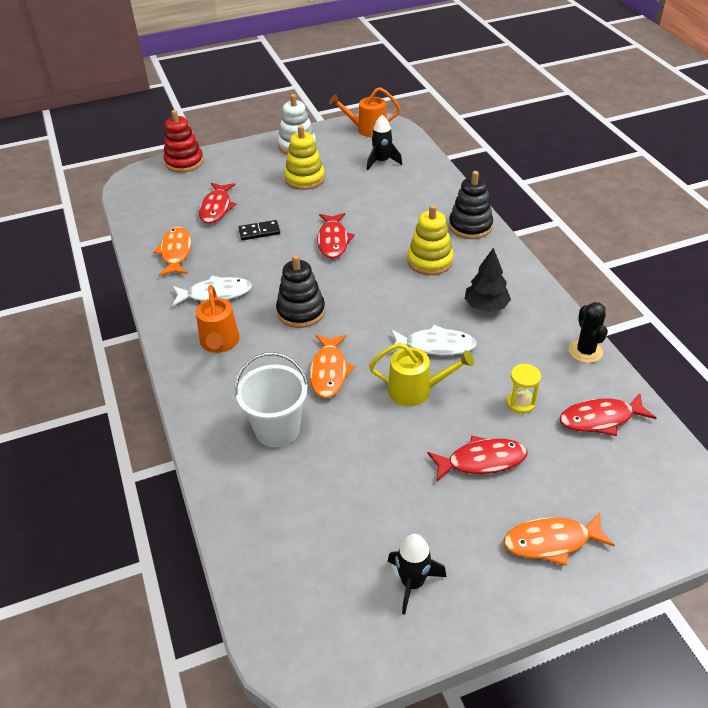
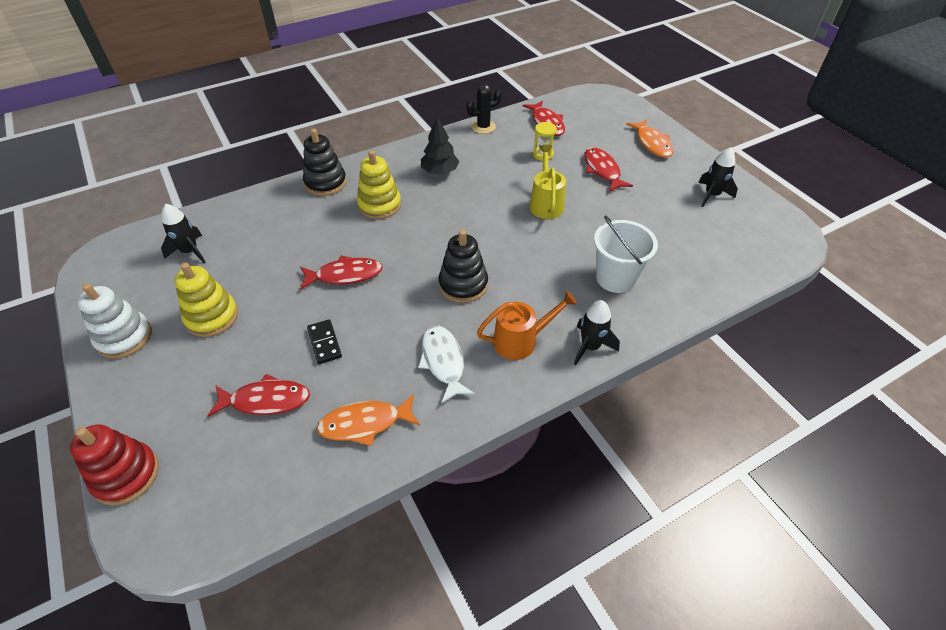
camera: 100 degrees left, 5 degrees up
(194, 390) = (590, 346): none -> black rocket
(329, 371) = (539, 255): orange fish -> none
(367, 129) = (107, 272): orange watering can -> none
(435, 346) = (493, 196): white fish -> none

